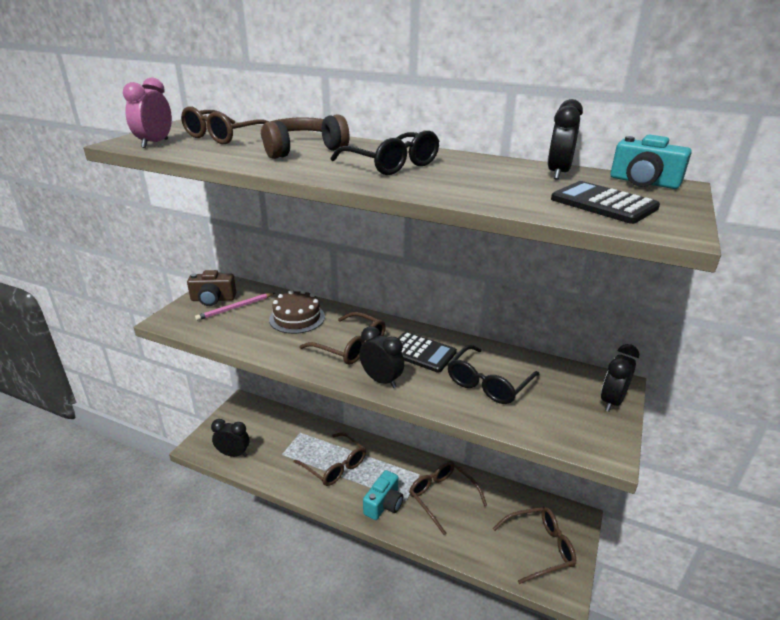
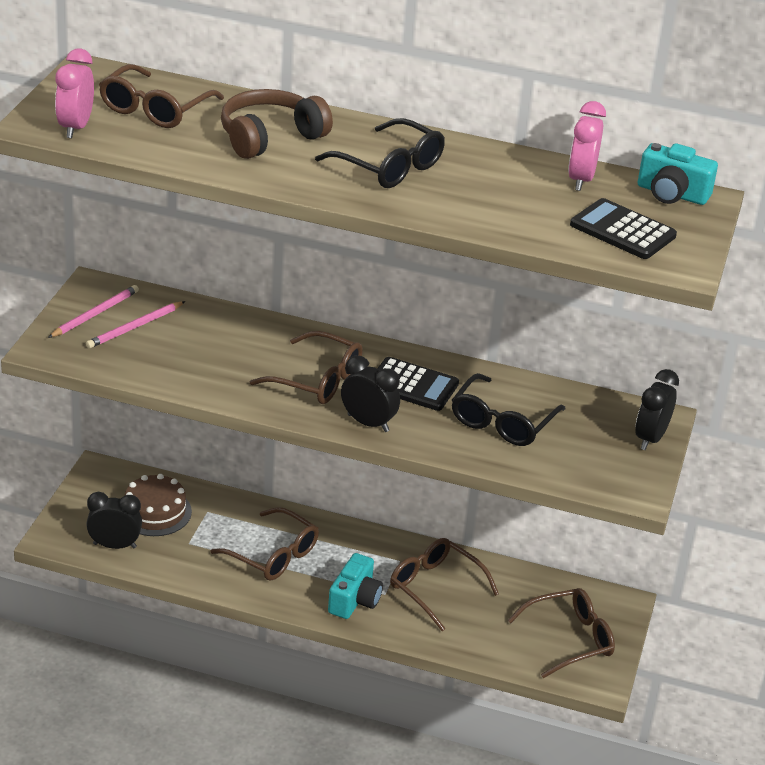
camera: 10 degrees left, 5 degrees up
(213, 299) = (95, 314): brown camera -> pink pencil
(297, 318) = (230, 340): brown cake -> brown cake (155, 512)
(558, 173) = (581, 180): black clock -> pink clock

